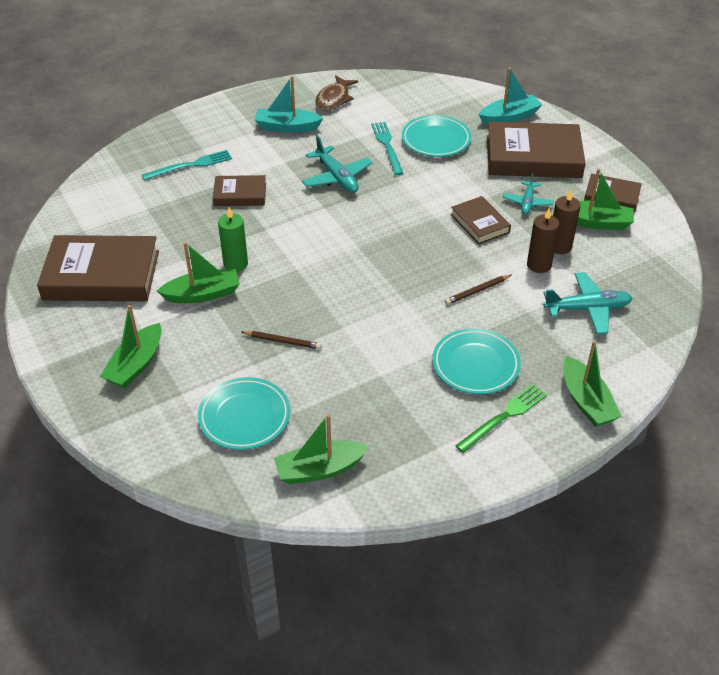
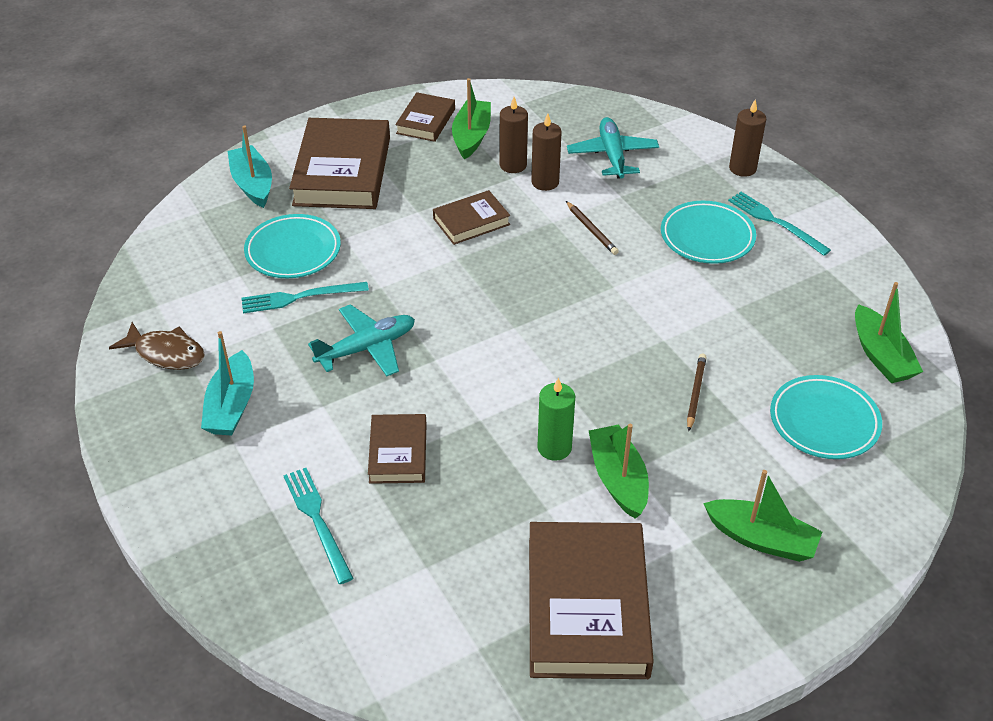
camera: 90 degrees left, 0 degrees up
(504, 417) = (775, 222): green fork -> turquoise fork
(527, 202) = (433, 182): turquoise plane -> none
(586, 401) = (742, 168): green boat -> brown candle

